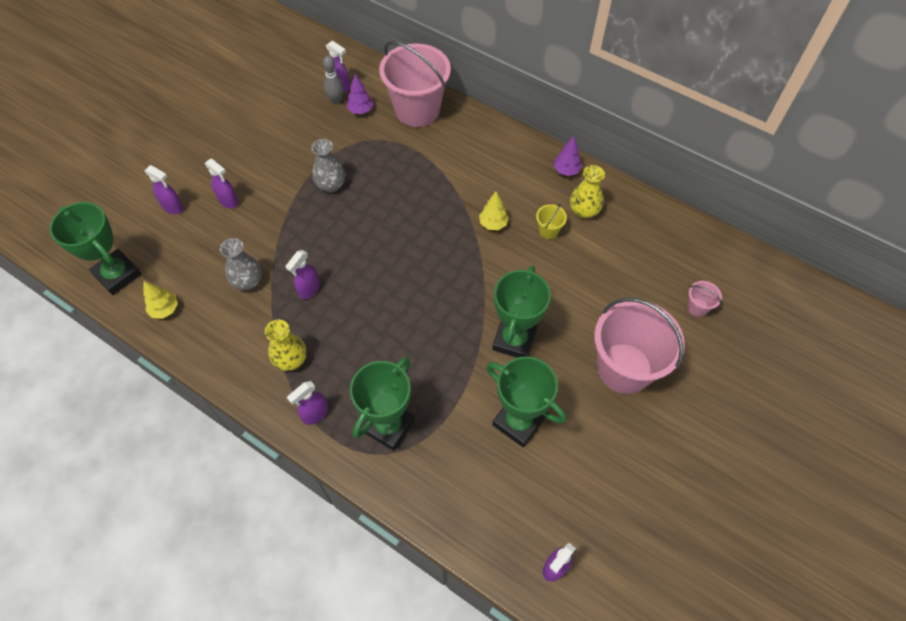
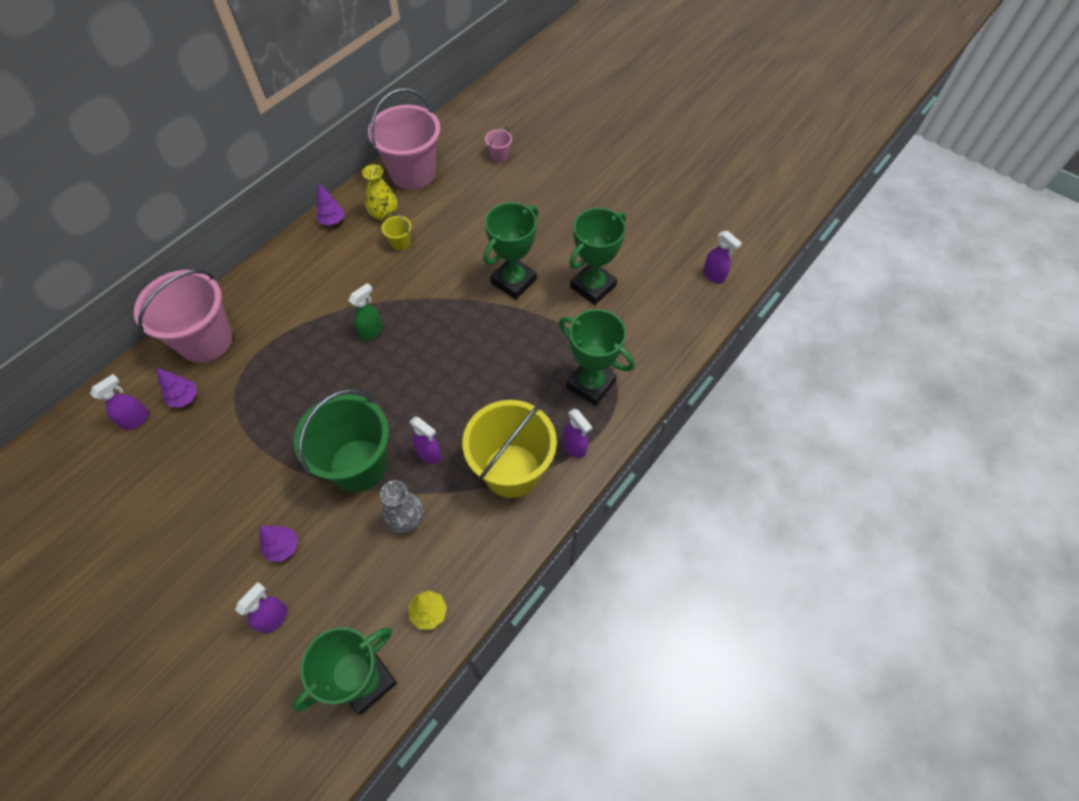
camera: 85 degrees left, 0 degrees up
(228, 201) = (283, 547): purple spray bottle -> purple tree
(291, 359) = (512, 470): yellow vase -> yellow bucket
(299, 238) = (358, 465): none -> green bucket
(331, 185) = (290, 431): grey vase -> none
(336, 101) = (158, 425): grey bowling pin -> none
(437, 224) = (371, 332): none -> green spray bottle
(493, 224) = (382, 285): yellow tree -> none
(514, 340) = (513, 281): green trophy -> green trophy turned 75 degrees counterclockwise
(624, 368) = (549, 210): pink bucket -> pink bucket (413, 173)

